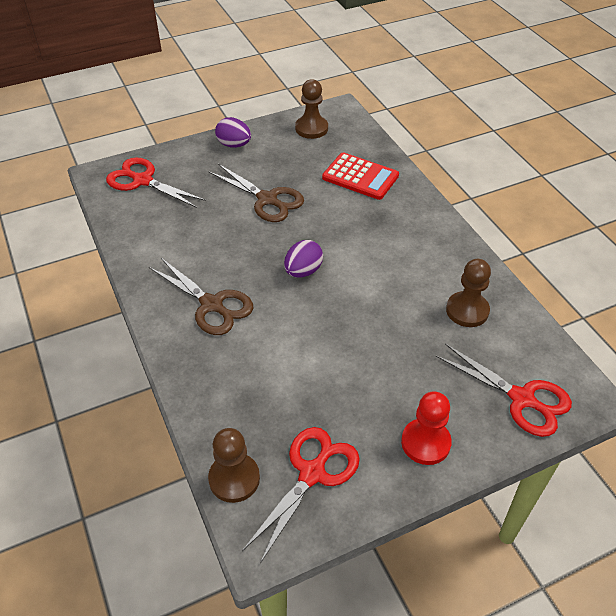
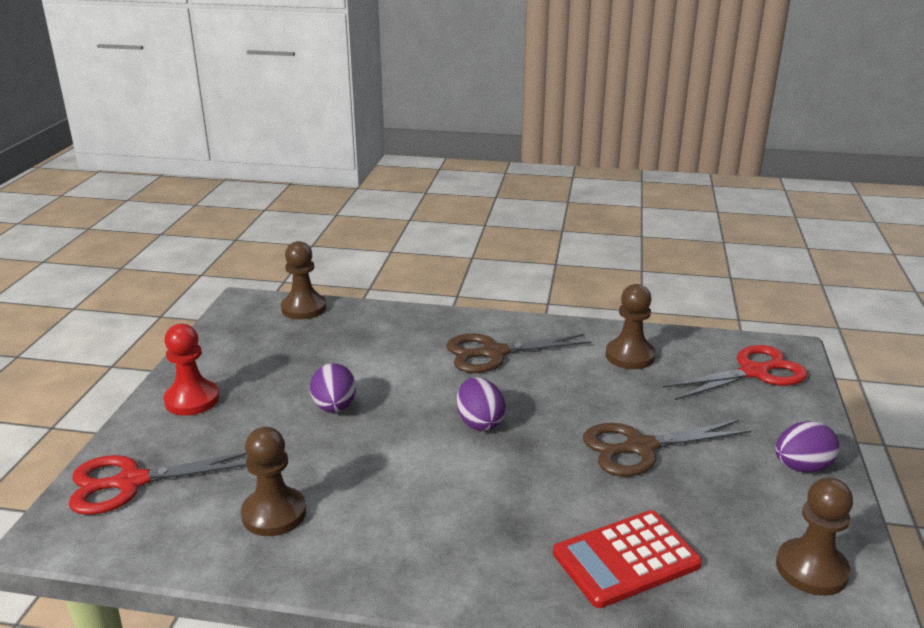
camera: 125 degrees right, 20 degrees down
(162, 237) = (630, 356): none -> brown pawn
(312, 473) = (257, 338): red scissors -> none
(354, 350) = (334, 407): none -> purple egg

